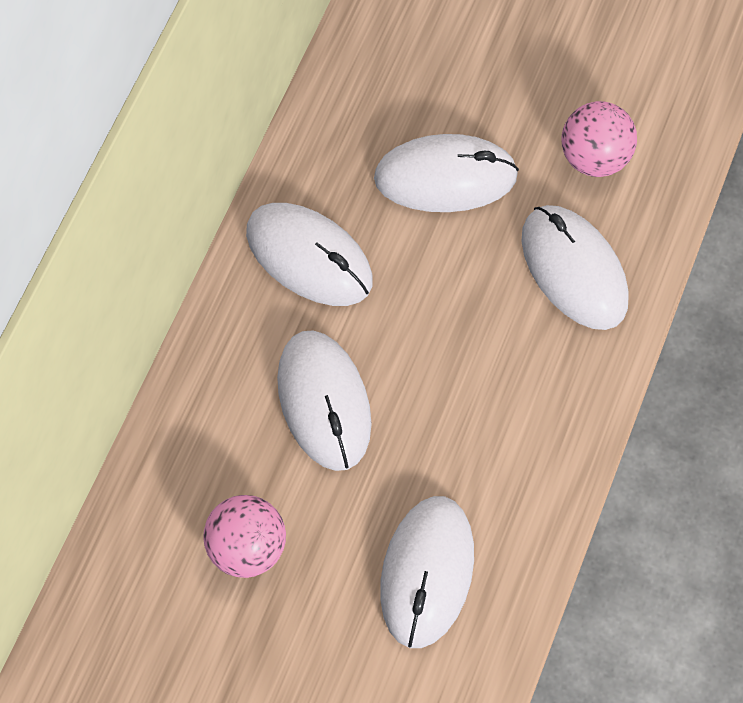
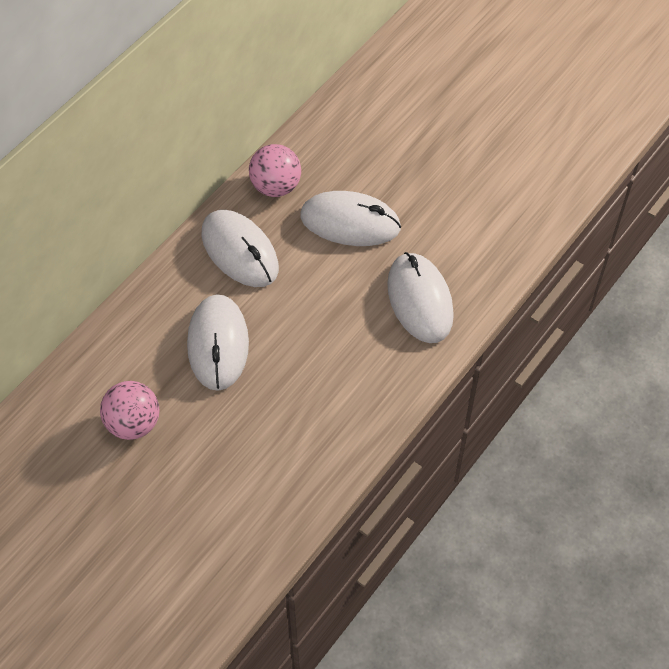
camera: 15 degrees right, 10 degrees down
(427, 572) = (251, 470): white mouse -> none
(594, 156) = (458, 232): pink ball -> pink ball (275, 186)

